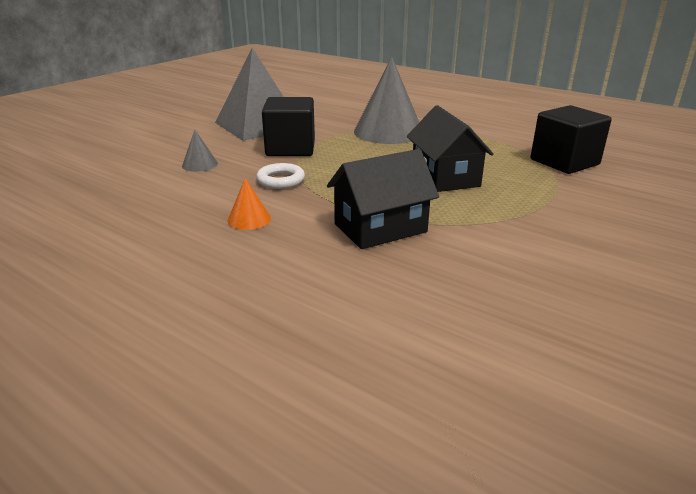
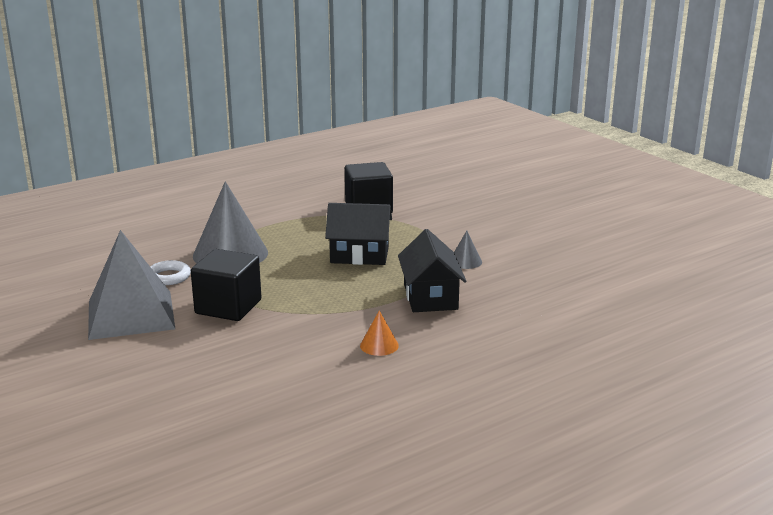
camera: 70 degrees left, 5 degrees down
(200, 164) = (227, 359): grey cone -> grey cone (465, 261)
(281, 180) = (307, 322): white ring -> white ring (168, 277)

